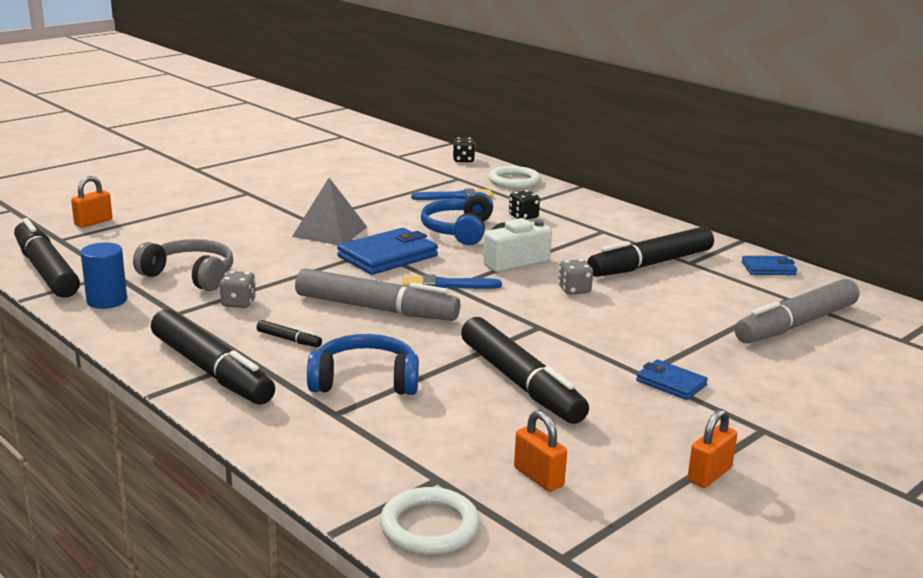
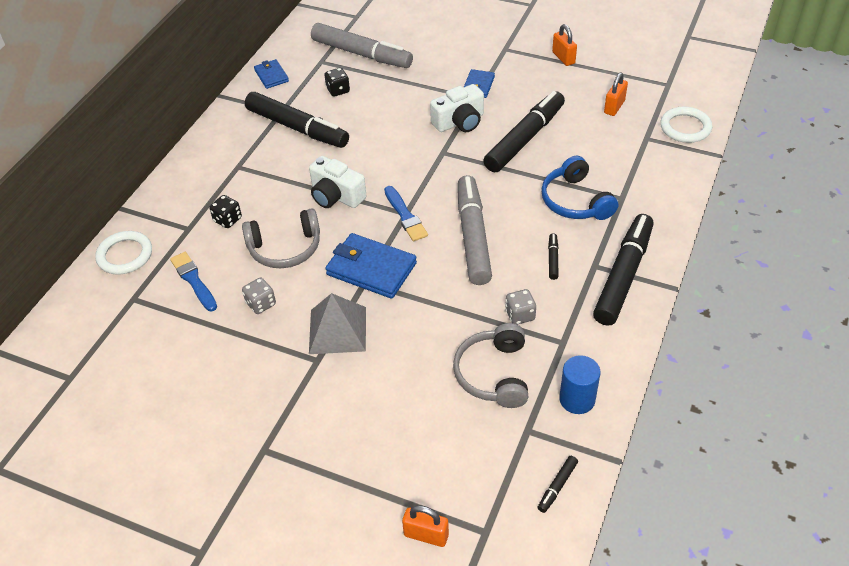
camera: 110 degrees left, 25 degrees up
(46, 270) = (557, 486): black marker -> black marker, size x0.40
(458, 230) = (285, 248): blue headphones -> grey headphones
(463, 160) = (65, 316): black dice -> black dice (338, 90)
(574, 290) = (371, 152): grey dice -> grey dice (261, 304)
(593, 350) = (459, 122): none -> white camera
(709, 475) = (563, 58): orange padlock -> orange padlock turned 45 degrees clockwise

